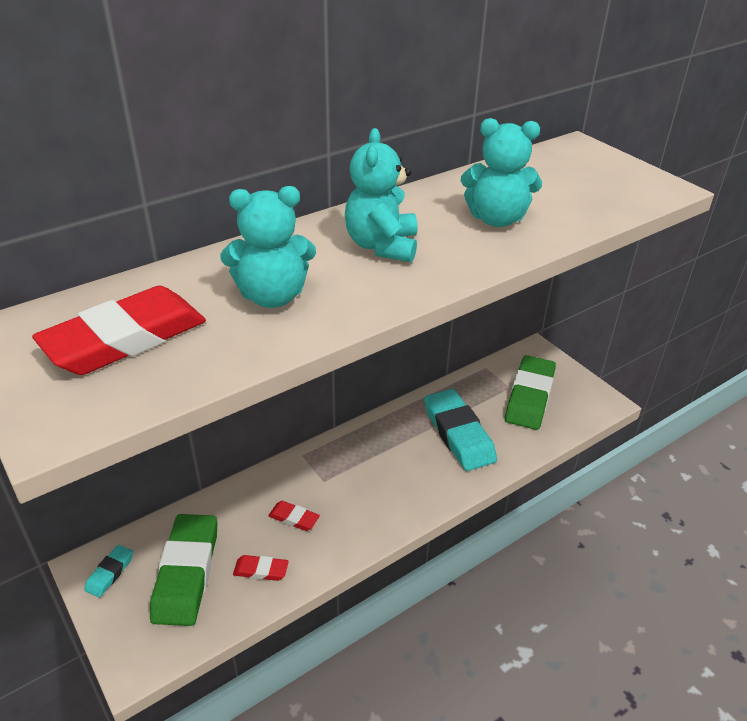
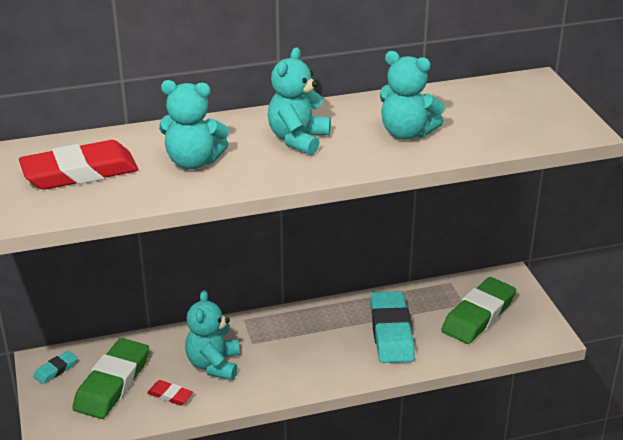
camera: 20 degrees right, 5 degrees down
(294, 518) = (214, 365): red eraser -> turquoise teddy bear

